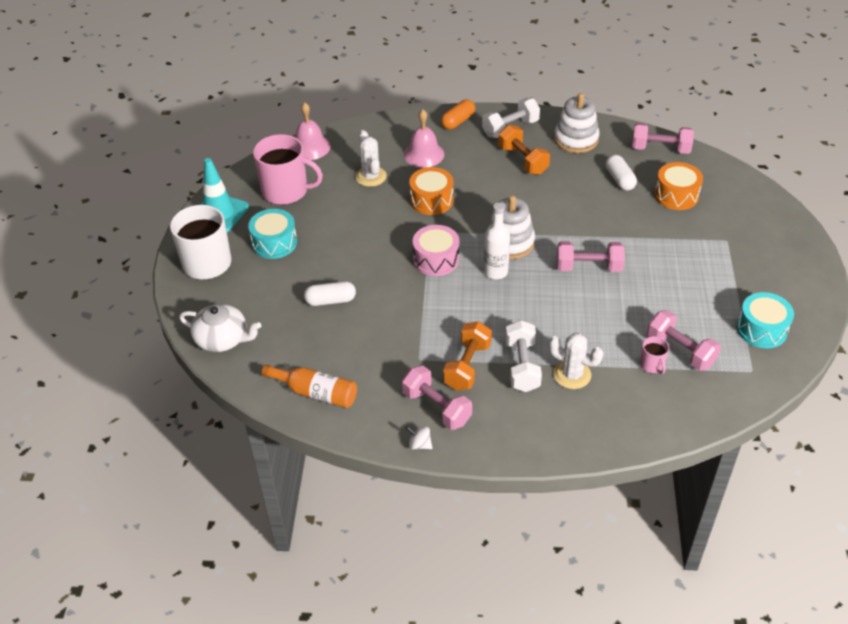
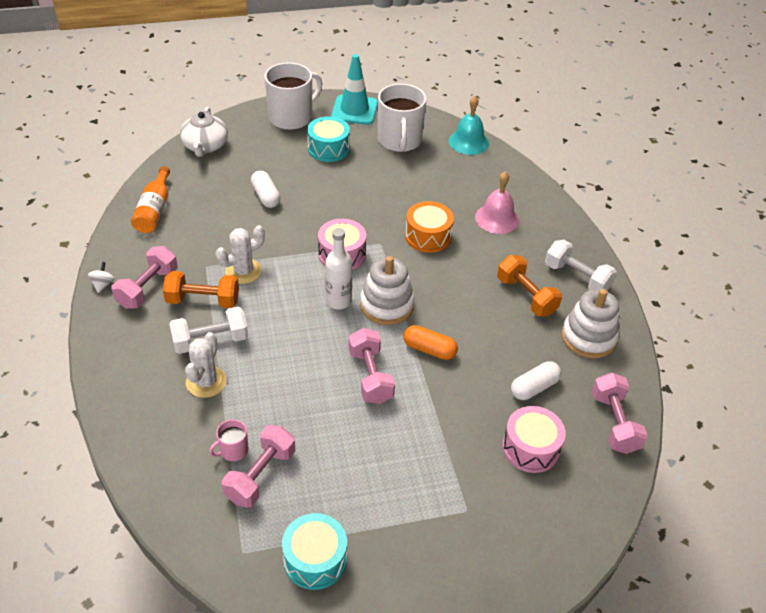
camera: 70 degrees right, 0 degrees up
(286, 191) = (399, 141): pink mug -> white mug
(310, 147) = (468, 142): pink bell -> turquoise bell
(371, 176) = (444, 188): white cactus -> white cactus (243, 271)
(458, 121) = (565, 234): orange capsule -> orange capsule (429, 349)
(523, 160) = (526, 296): orange dumbbell -> orange dumbbell turned 75 degrees counterclockwise
(676, 195) = (530, 448): orange drum -> pink drum

